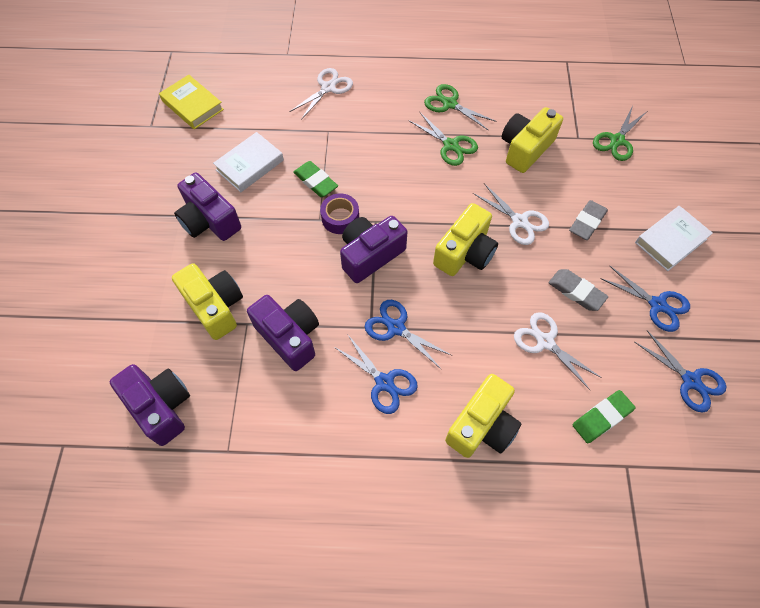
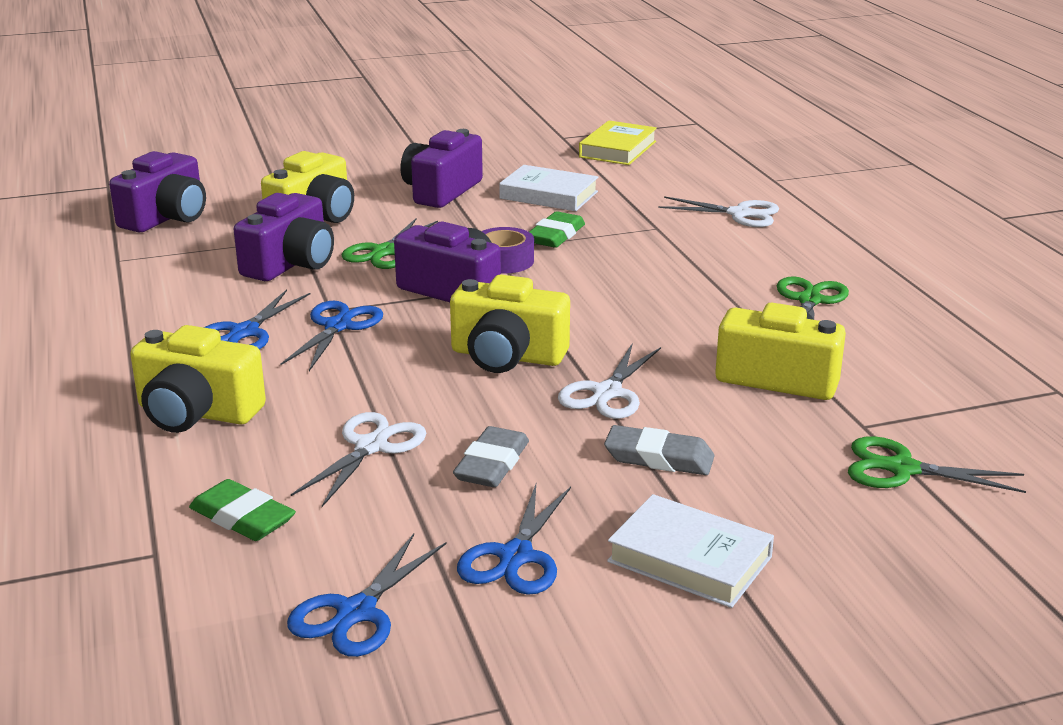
camera: 70 degrees right, 35 degrees down
(451, 145) = (719, 314): green scissors -> green scissors (384, 252)

